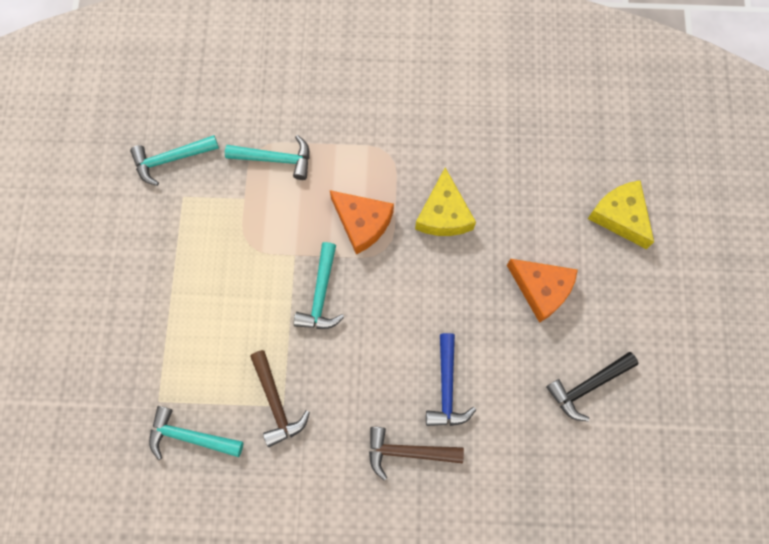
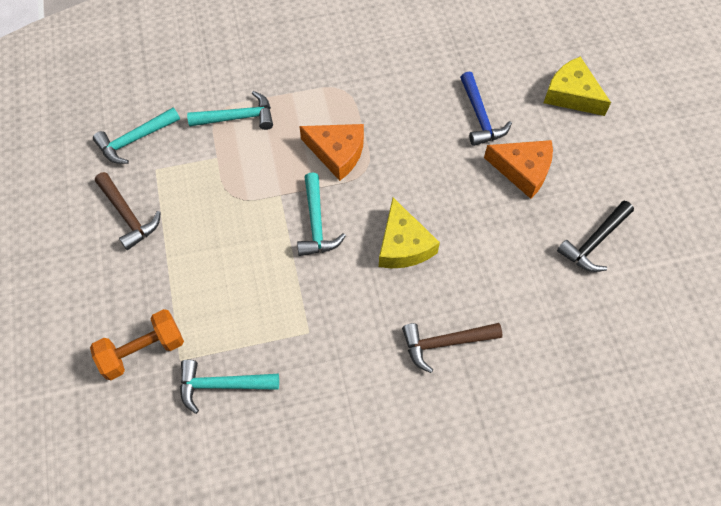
camera: 15 degrees left, 10 degrees down
(127, 383) = (142, 351): none -> orange dumbbell
(276, 403) = (301, 332): brown hammer -> brown hammer (128, 216)
(444, 214) = (411, 128): yellow cheese -> yellow cheese (403, 245)
(446, 388) = (464, 276): blue hammer -> blue hammer (480, 117)

